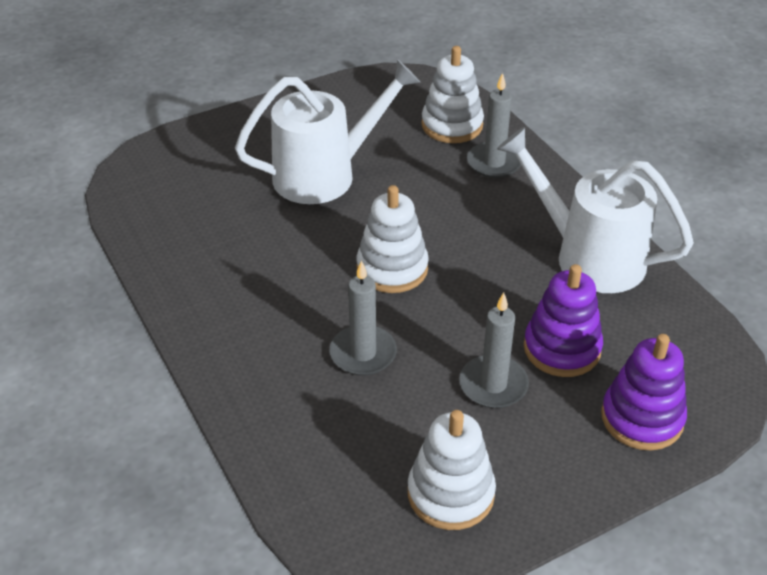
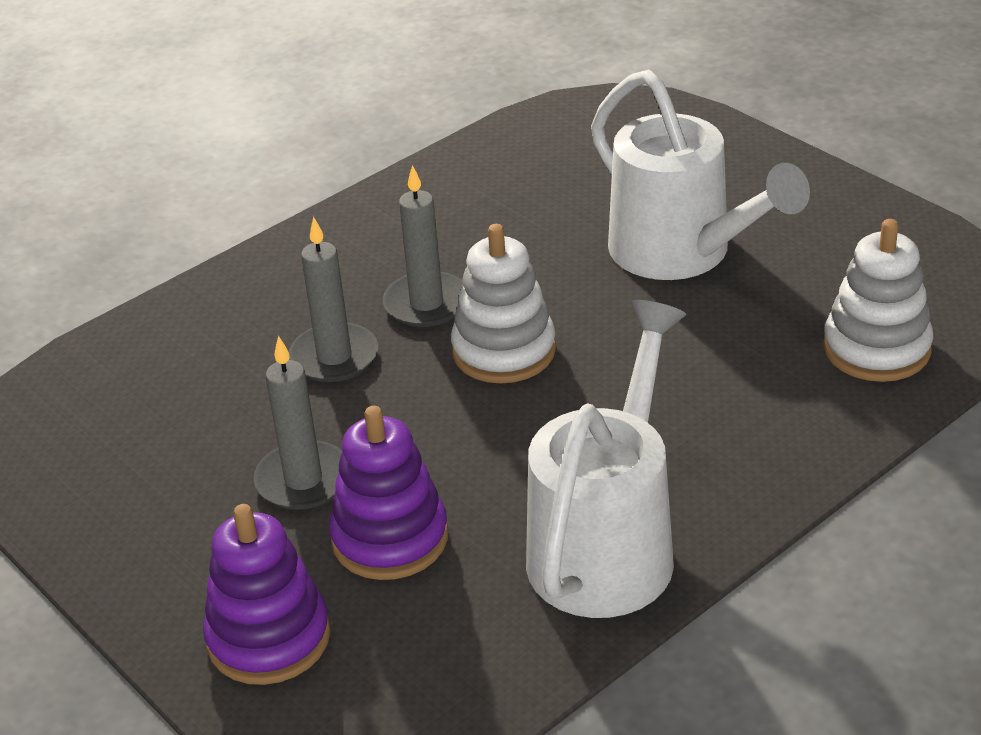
camera: 80 degrees right, 5 degrees down
(450, 493) = (115, 470): white stacking toy -> none
(494, 163) = (800, 409): grey candle -> grey candle (426, 303)

